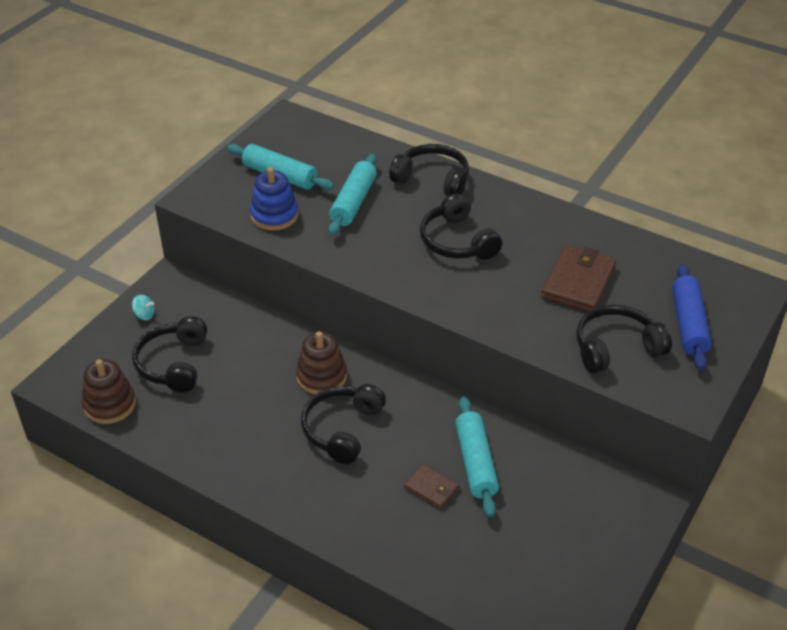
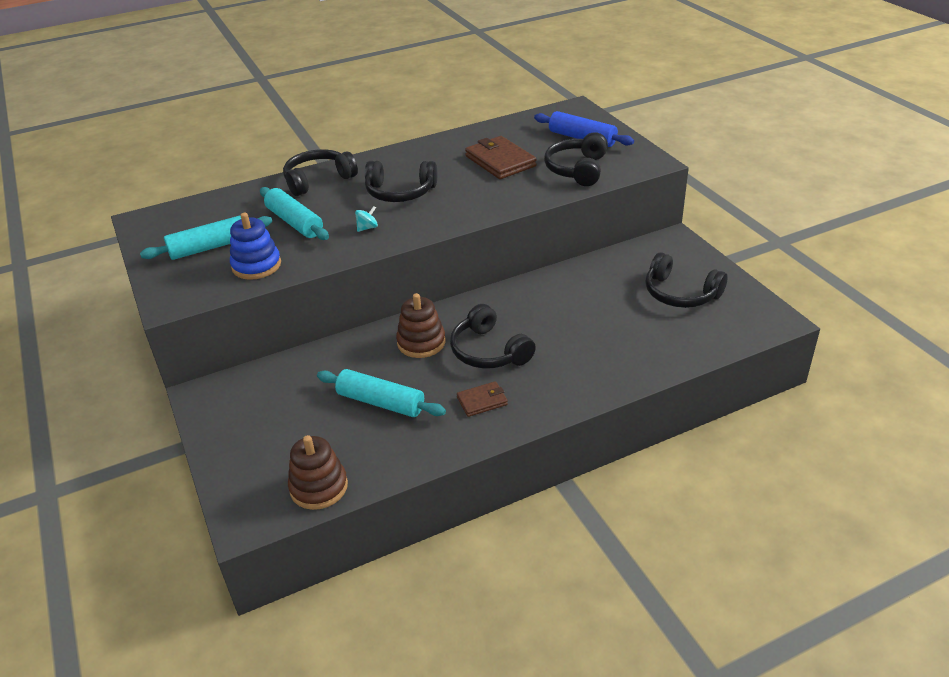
camera: 55 degrees left, 5 degrees down
(144, 315) = (228, 425): turquoise spinning top -> turquoise spinning top (367, 228)
(173, 363) = (312, 426): black headphones -> black headphones (680, 293)
(431, 488) = (588, 328): brown wallet -> brown wallet (482, 401)
(475, 462) = (581, 298): turquoise rolling pin -> turquoise rolling pin (381, 402)

